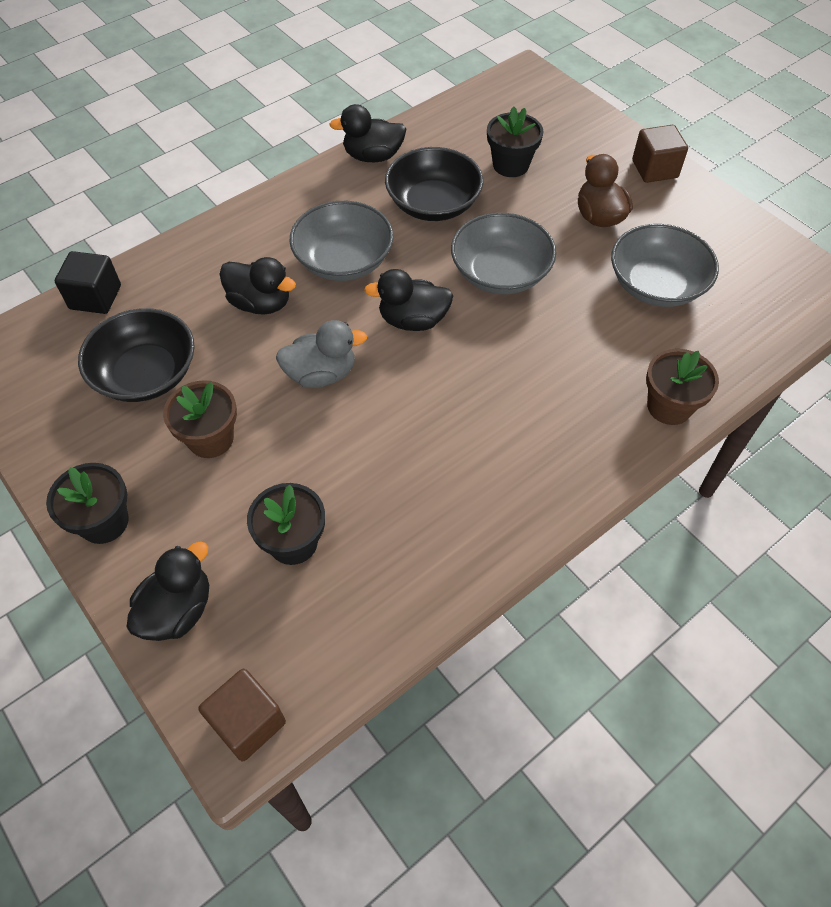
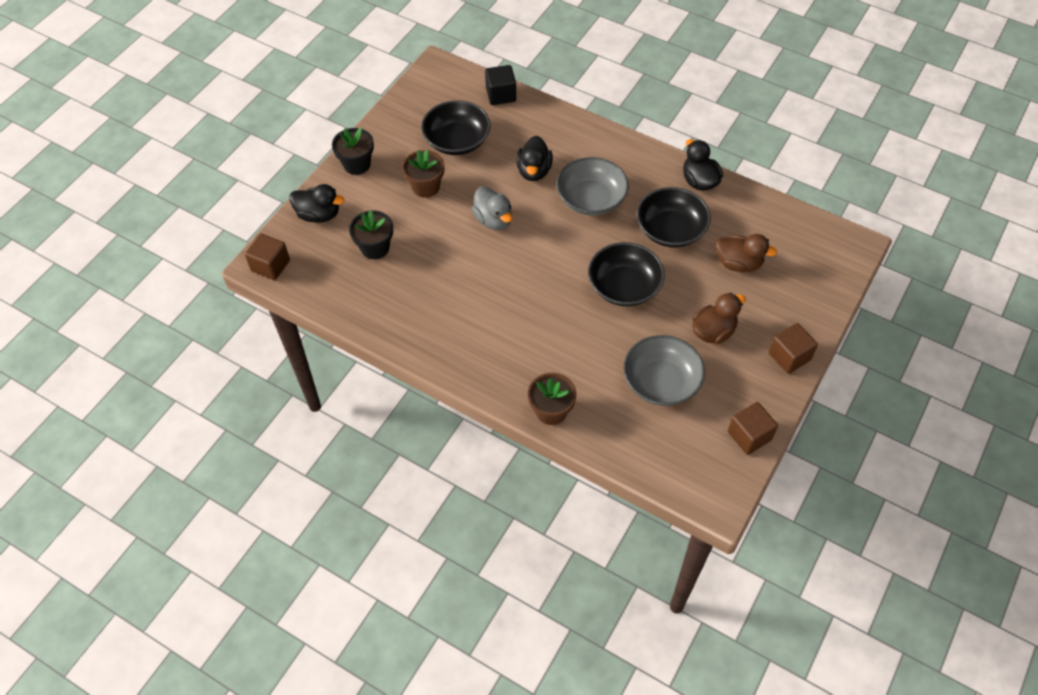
camera: 70 degrees right, 0 degrees up
(413, 320) = (558, 251): black duck -> none
(500, 273) = (624, 286): grey bowl -> black bowl
(510, 165) = (738, 263): black flower pot -> brown duck
(751, 235) = (749, 436): none -> brown cube

